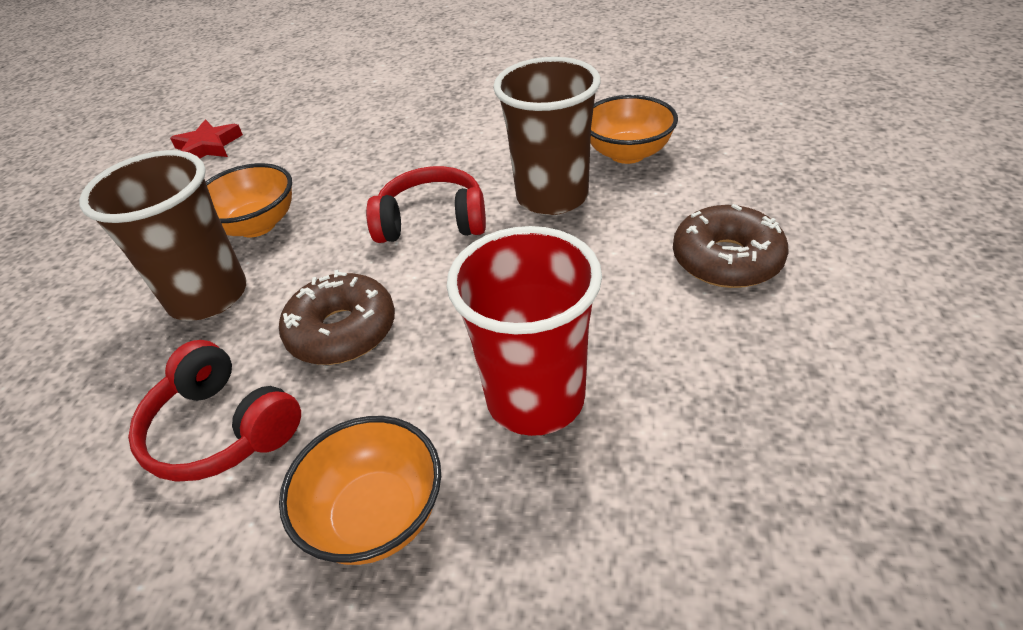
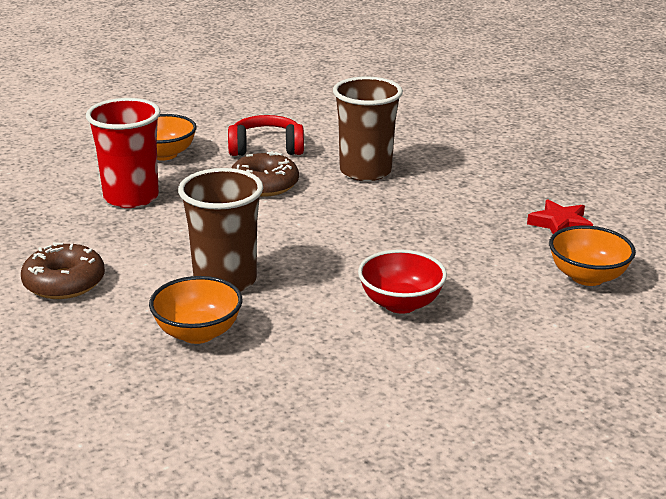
camera: 135 degrees right, 15 degrees down
(257, 225) = (408, 201): orange bowl -> orange bowl (587, 277)
(432, 221) = (292, 240): red headphones -> none
(441, 124) = (400, 303): none -> red bowl

